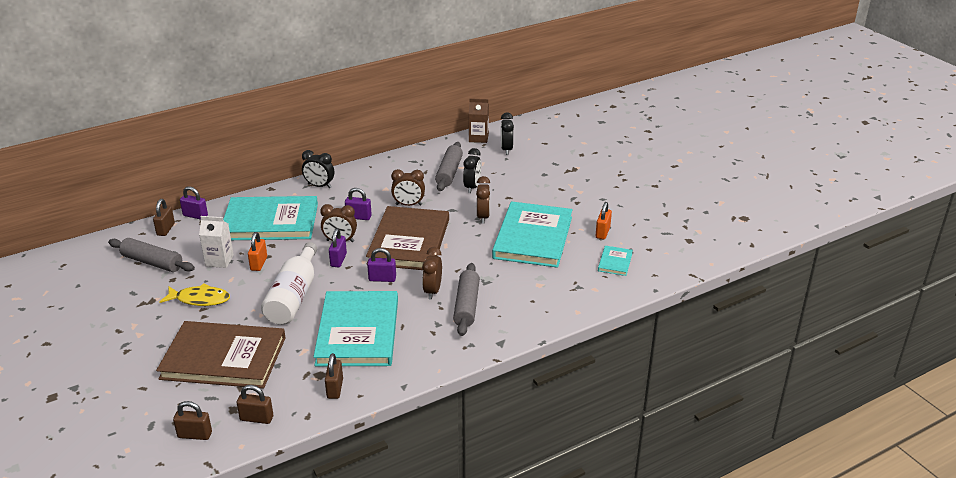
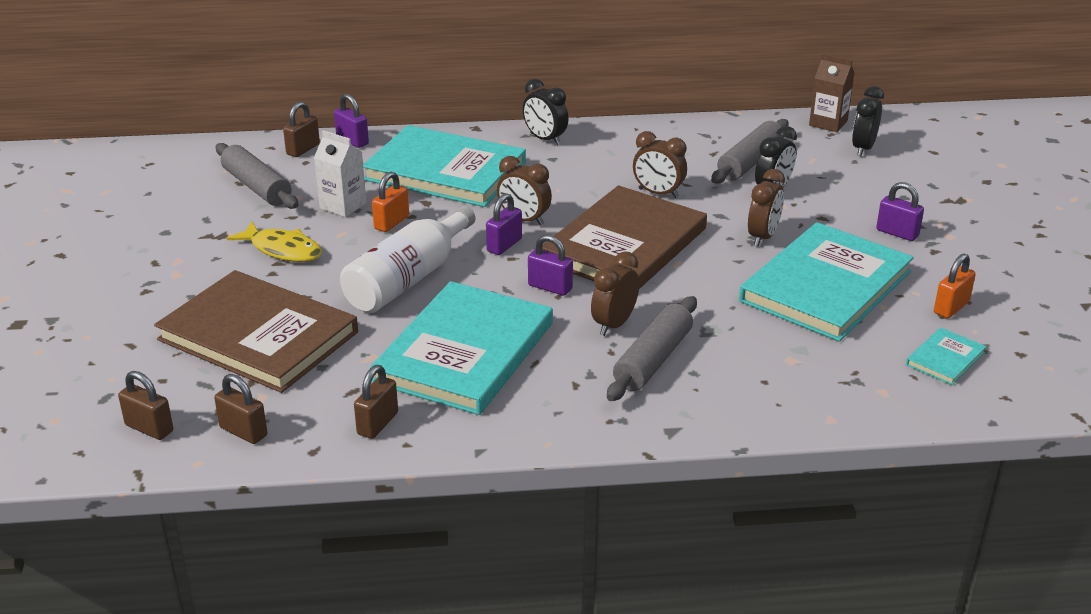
camera: 25 degrees right, 0 degrees up
(358, 217) = (573, 193): purple padlock -> purple padlock (897, 233)

